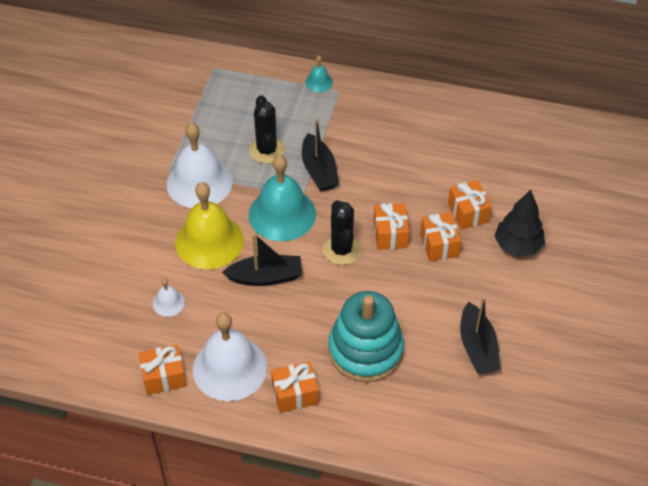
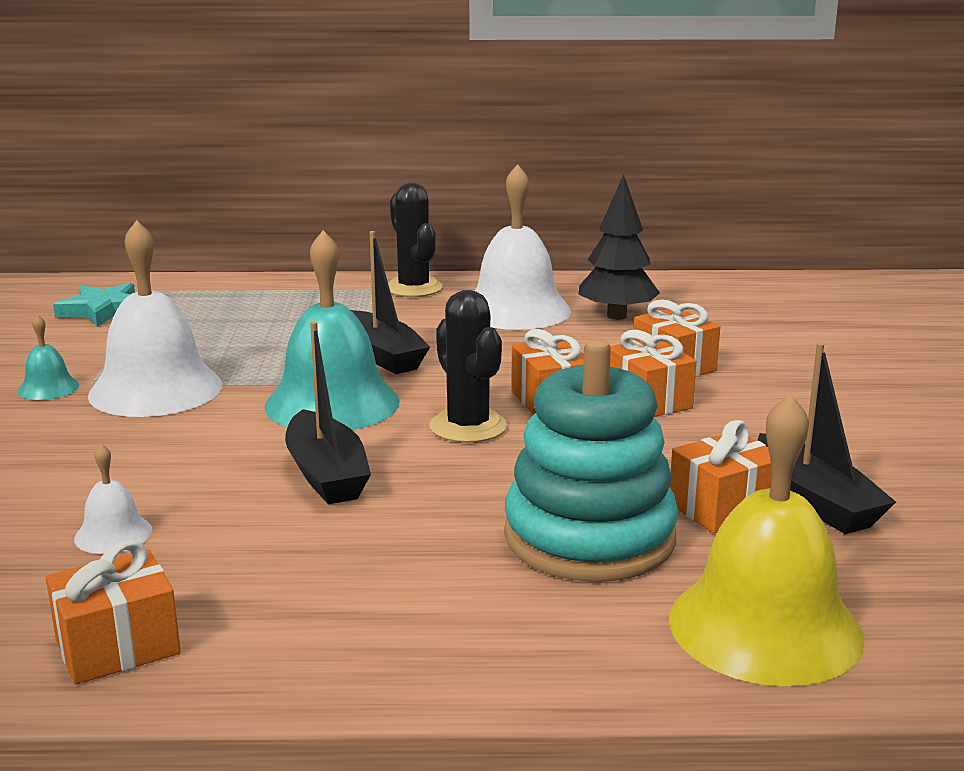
camera: 15 degrees left, 30 degrees down
(181, 89) = (103, 311): none -> turquoise star
(209, 241) = (191, 448): yellow bell -> yellow bell (765, 627)
(229, 368) = (286, 607): white bell -> white bell (515, 310)
(265, 277) = (326, 474): black boat -> black boat turned 90 degrees clockwise
(266, 150) = (278, 347): black cactus -> black cactus (413, 288)
(295, 394) = (463, 624): orange gift -> orange gift (723, 508)
(319, 82) = (345, 285): turquoise bell -> turquoise bell (48, 388)
(517, 246) = (786, 386): black tree -> black tree (616, 316)

